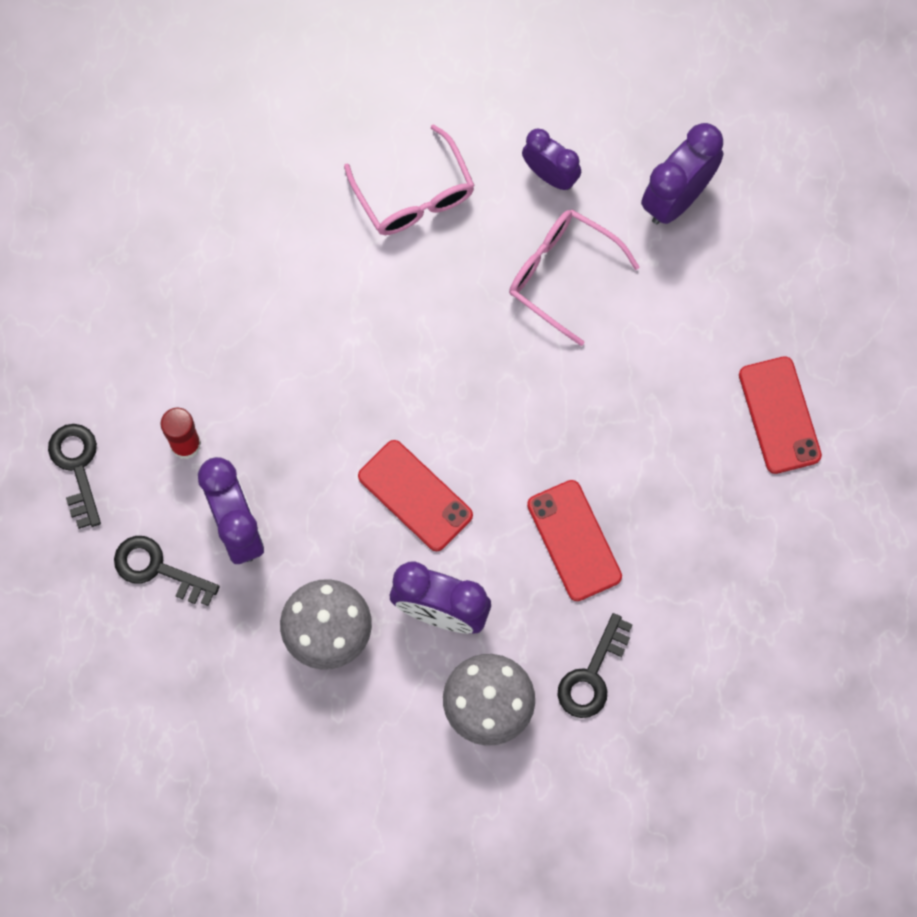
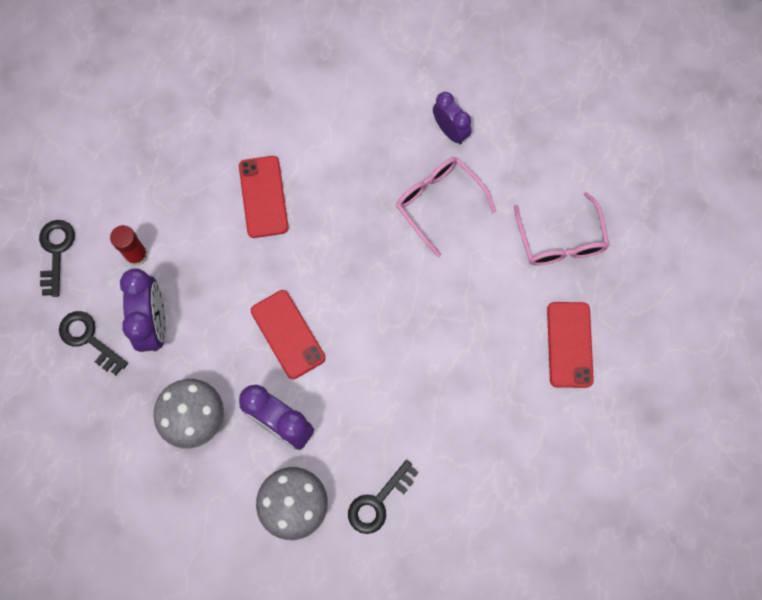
camera: 15 degrees right, 0 degrees up
(415, 195) = (350, 122): pink glasses -> pink glasses (560, 241)
(574, 540) = (393, 397): red phone -> red phone (263, 197)
(677, 197) = (536, 169): purple clock -> none

